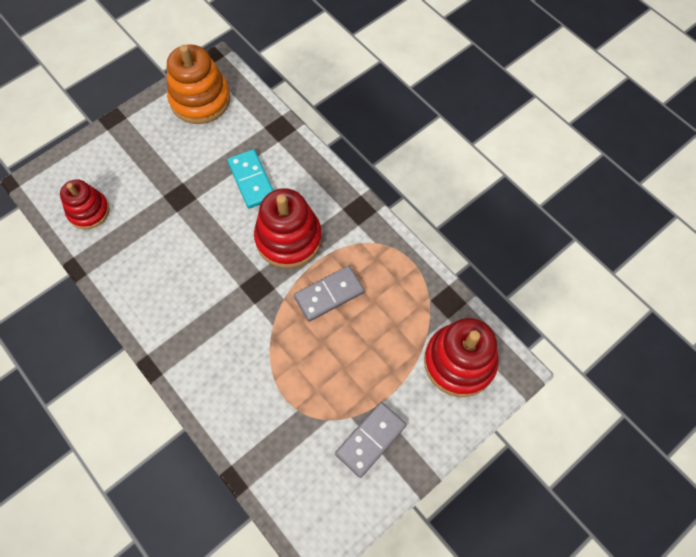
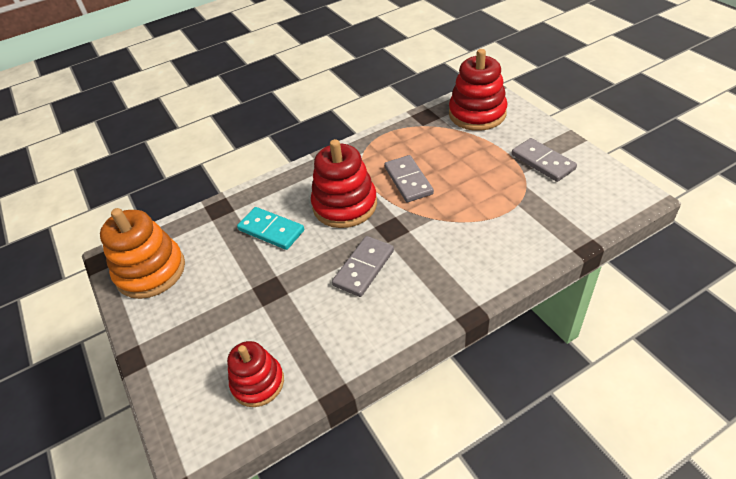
camera: 75 degrees left, 20 degrees down
(205, 269) = (364, 268): none -> grey domino
(251, 180) = (271, 230): turquoise domino -> turquoise domino turned 45 degrees clockwise

